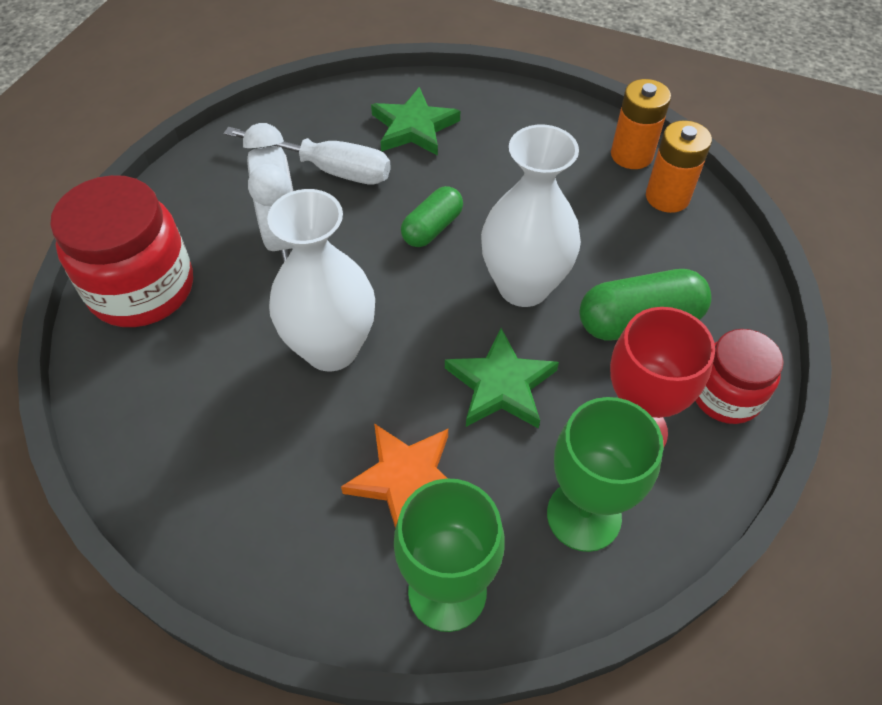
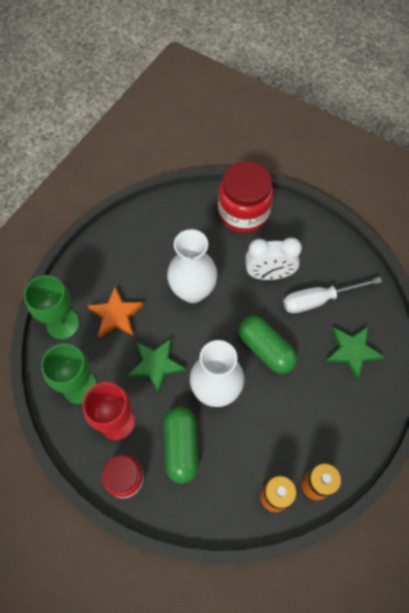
camera: 100 degrees right, 10 degrees up
(328, 169) = (318, 300): white screwdriver -> white screwdriver turned 45 degrees clockwise
(432, 228) = (265, 349): green capsule -> green capsule, size x1.54

